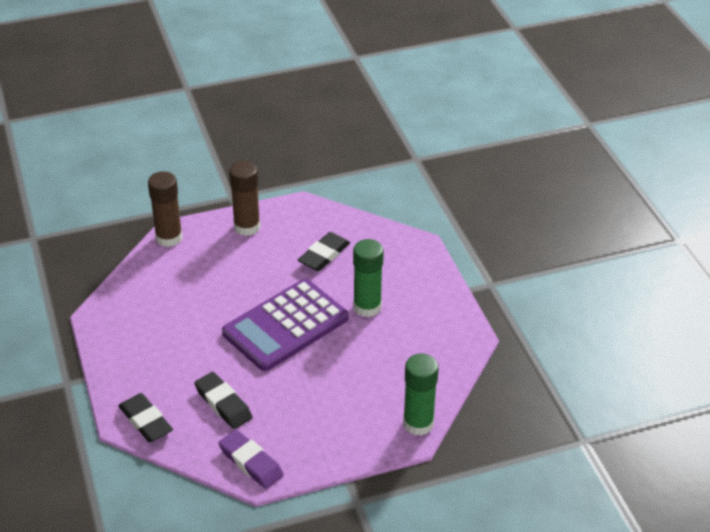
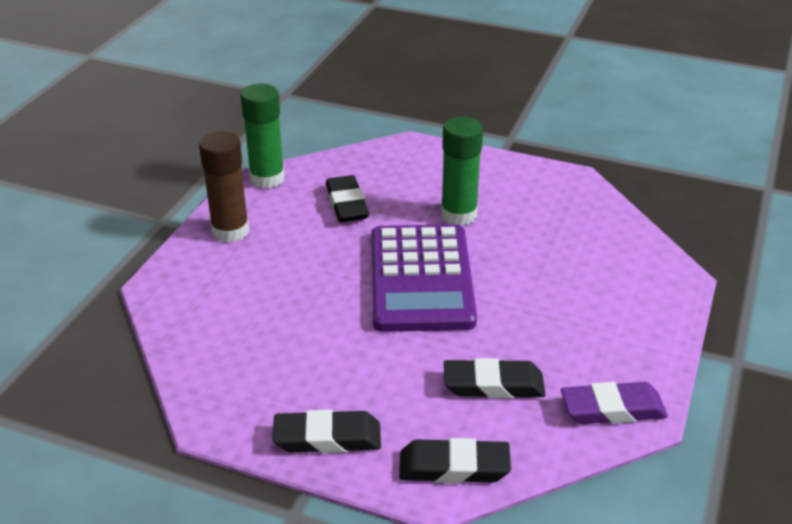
camera: 50 degrees left, 5 degrees down
(123, 363) = (327, 438): none -> black eraser
(169, 238) = (162, 293): brown glue stick -> none
(418, 423) = (663, 263): green glue stick -> green glue stick (267, 178)

